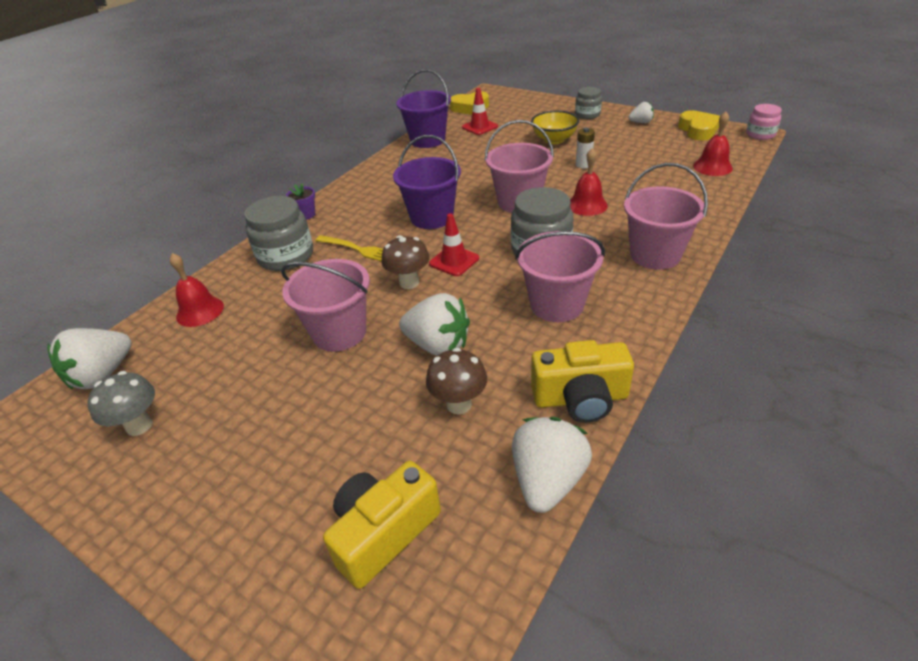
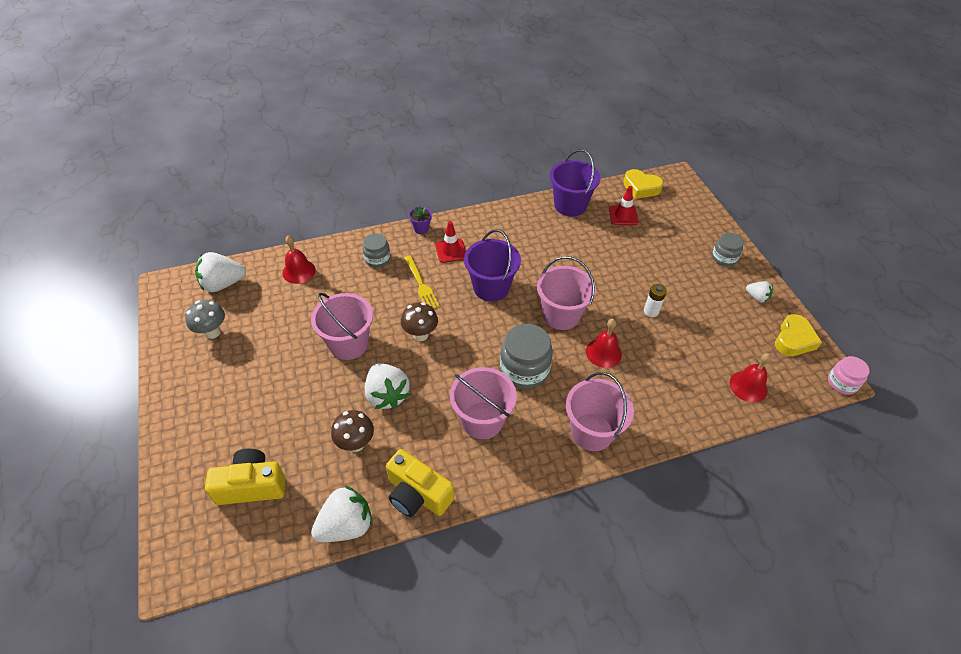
camera: 35 degrees right, 10 degrees up
(286, 256) = (377, 259): grey jar -> grey jar, size x0.59
(454, 261) = (463, 337): red traffic cone -> red traffic cone (451, 251)
(554, 140) = (661, 269): yellow bowl -> none

